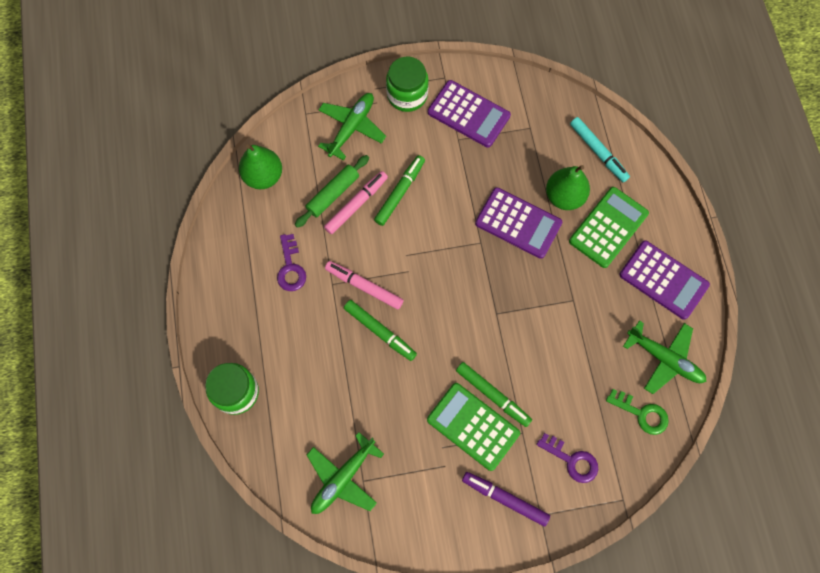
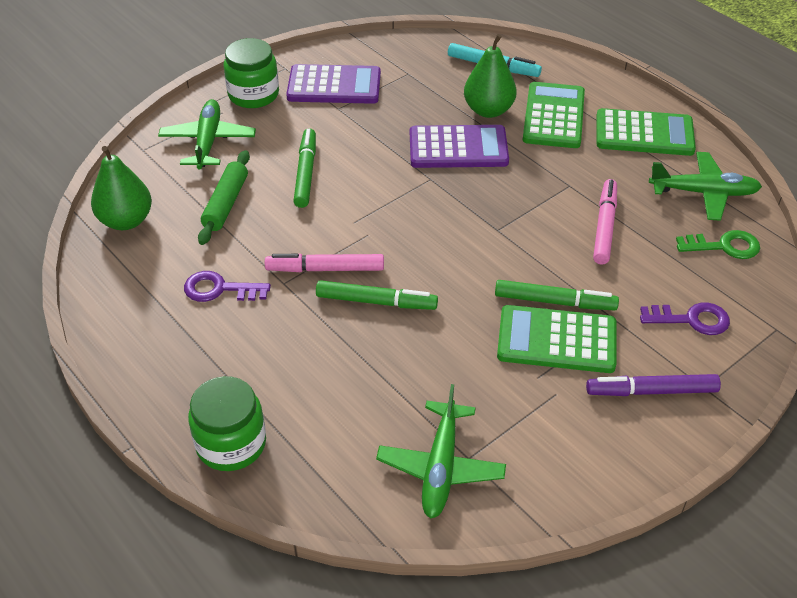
camera: 30 degrees left, 25 degrees down
(290, 268) = (219, 289): purple key -> purple key turned 135 degrees clockwise
(356, 205) = (261, 202): pink marker -> pink marker (604, 226)
(663, 280) = (644, 134): purple calculator -> green calculator

